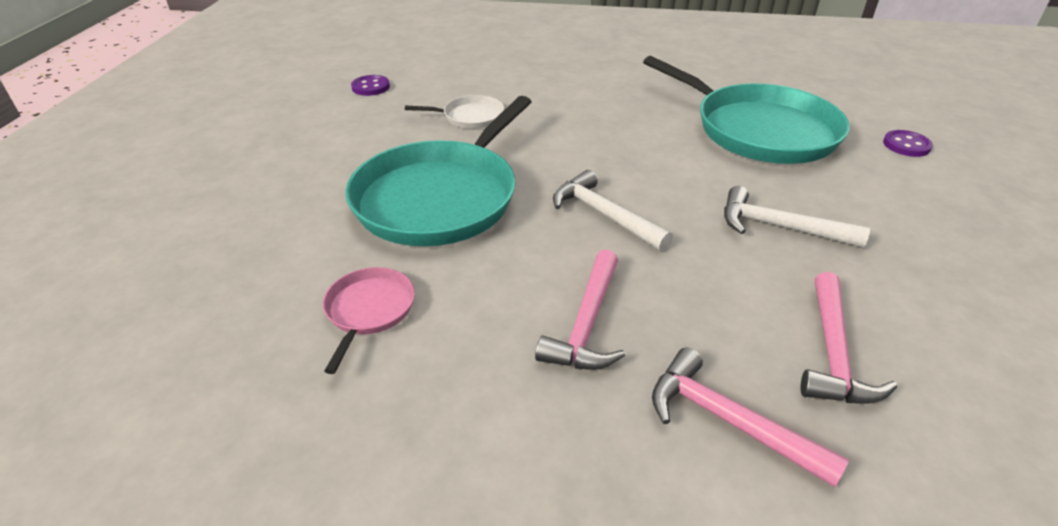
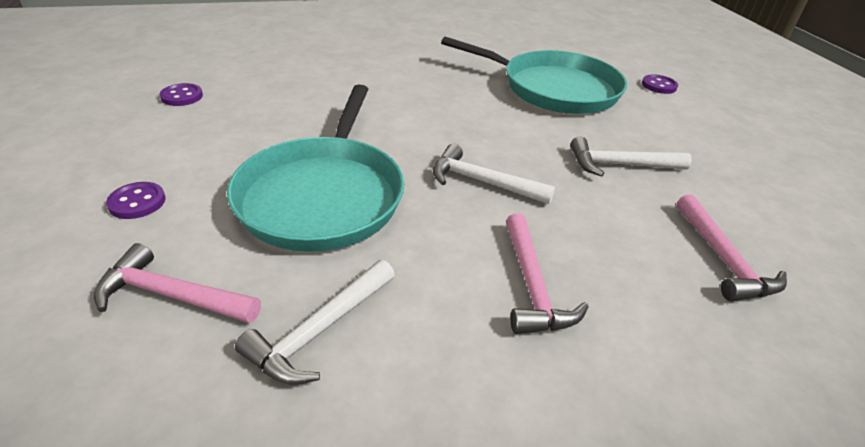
camera: 25 degrees left, 0 degrees up
(287, 174) = (137, 202): none -> purple button
(369, 311) = (320, 330): pink pan -> white hammer
(470, 117) = (304, 112): white pan -> none
(729, 421) = (694, 340): pink hammer -> pink hammer (172, 295)

